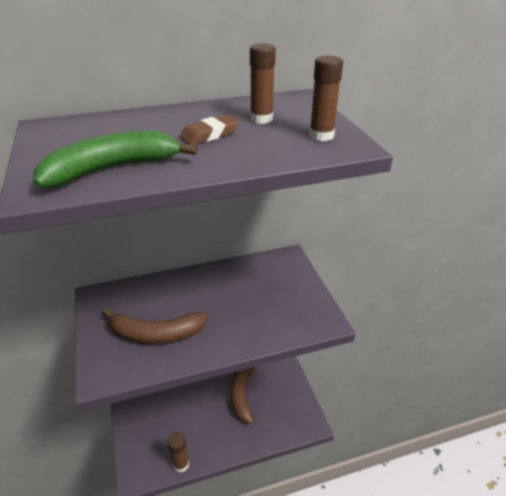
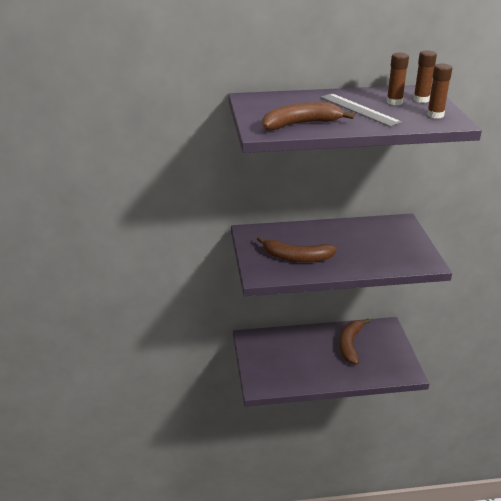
camera: 10 degrees right, 5 degrees down
(112, 169) = (300, 124): green banana -> brown banana
(181, 464) = (295, 384): brown glue stick -> brown glue stick (421, 100)
(209, 135) = (359, 109): brown eraser -> grey ruler

